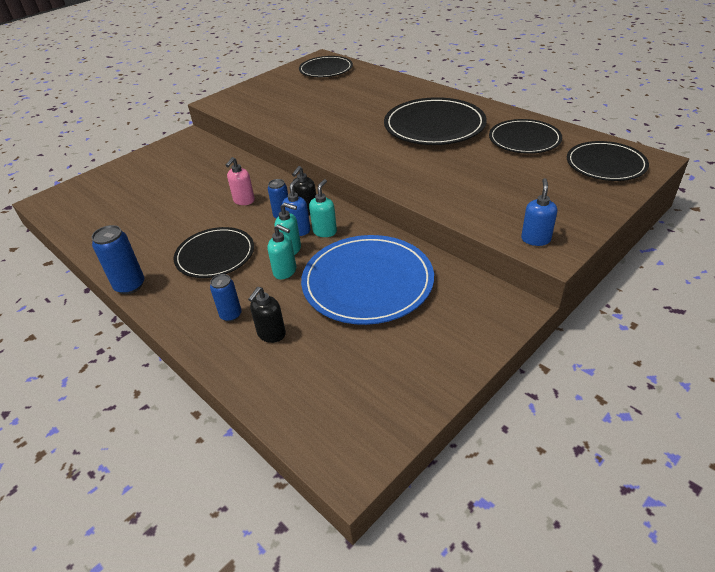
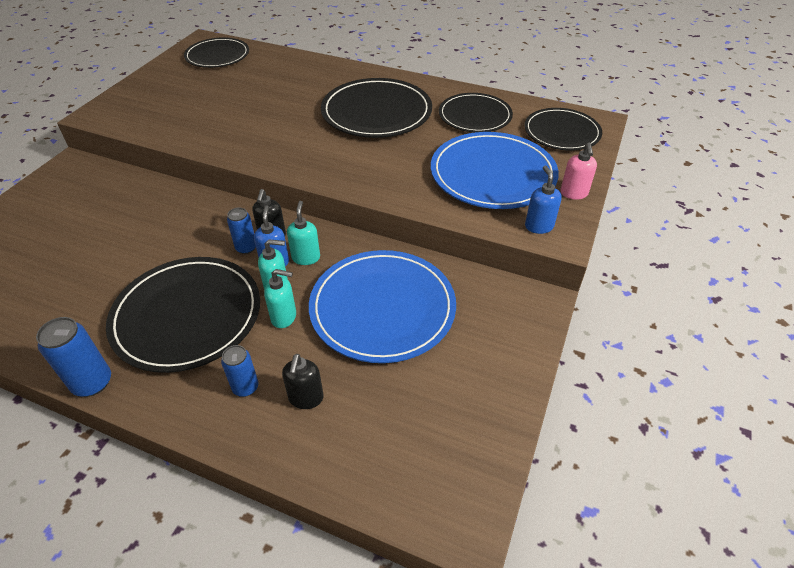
camera: 25 degrees left, 5 degrees up
(215, 255) = (187, 316): black plate -> black plate, size x1.52
(244, 201) = (188, 238): pink soap dispenser -> pink soap dispenser (574, 193)
(514, 189) = (492, 174): none -> blue plate

